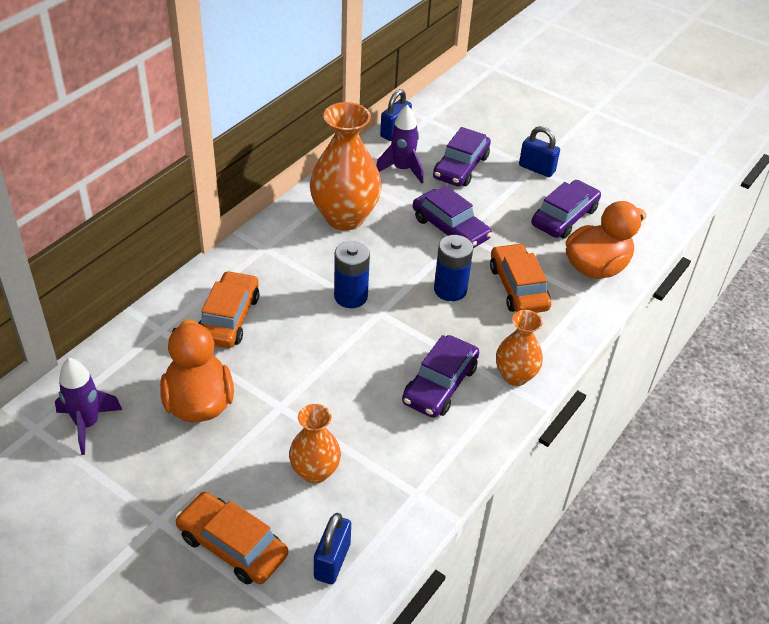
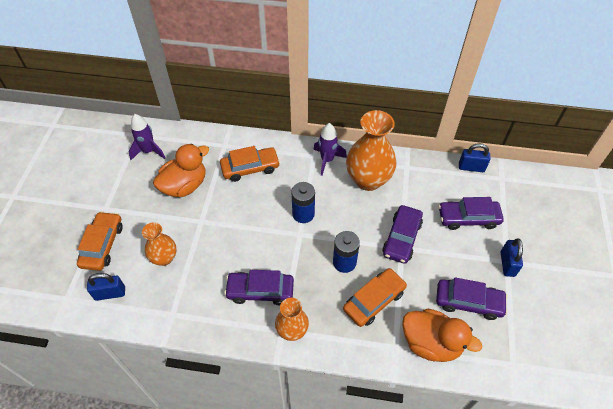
camera: 65 degrees right, 10 degrees up
(402, 169) = (437, 188): purple rocket -> purple rocket (327, 160)

